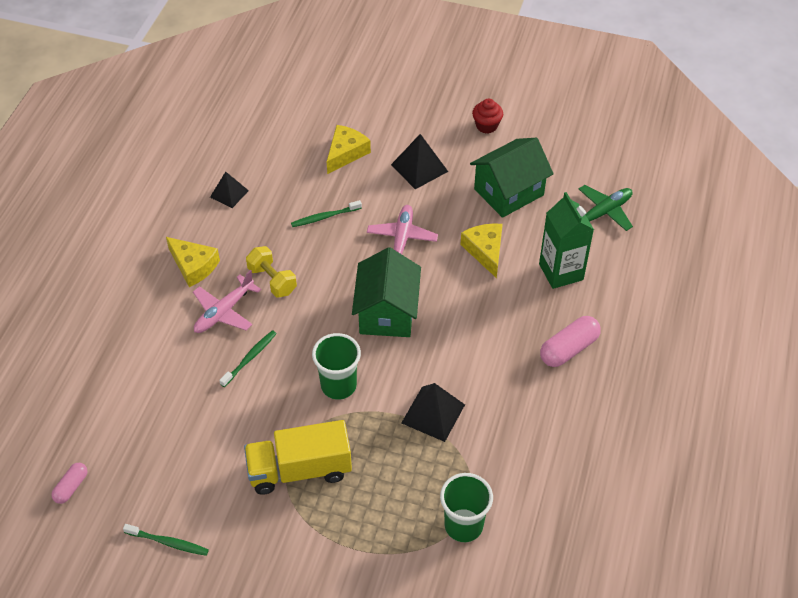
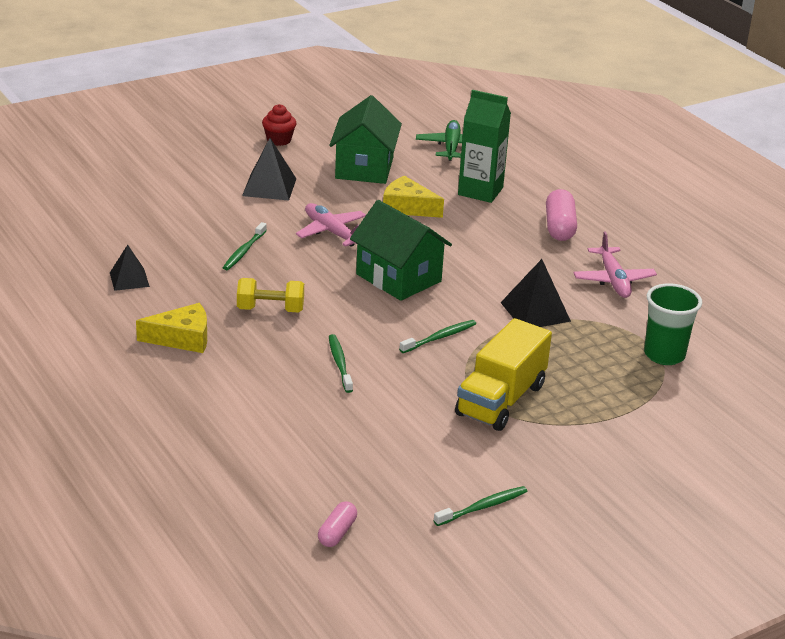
camera: 50 degrees left, 20 degrees down
(71, 487) = (337, 533): pink capsule -> pink capsule turned 45 degrees clockwise
(224, 311) = (264, 349): pink plane -> pink plane (613, 280)
(338, 385) = (440, 337): green cup -> green toothbrush
(346, 153) = (190, 207): yellow cheese -> none

